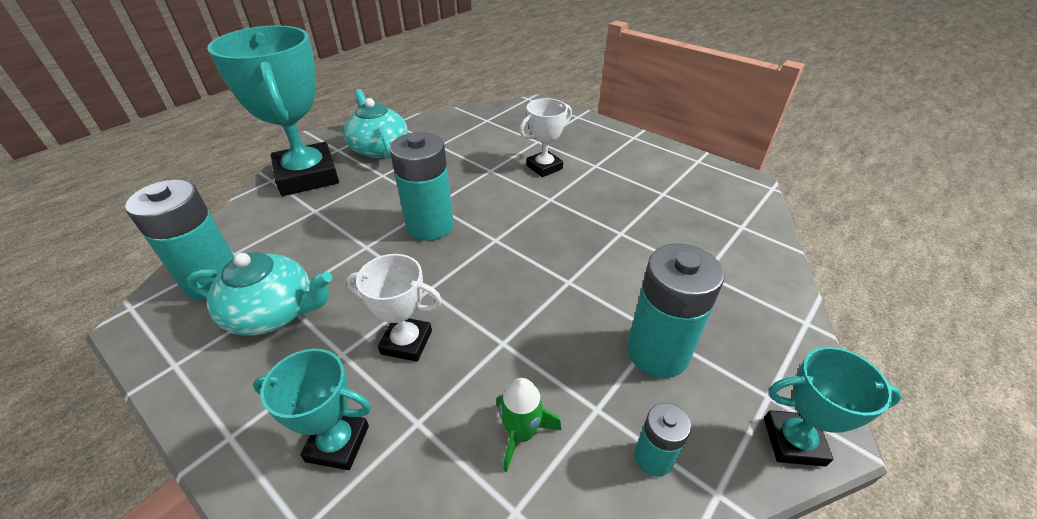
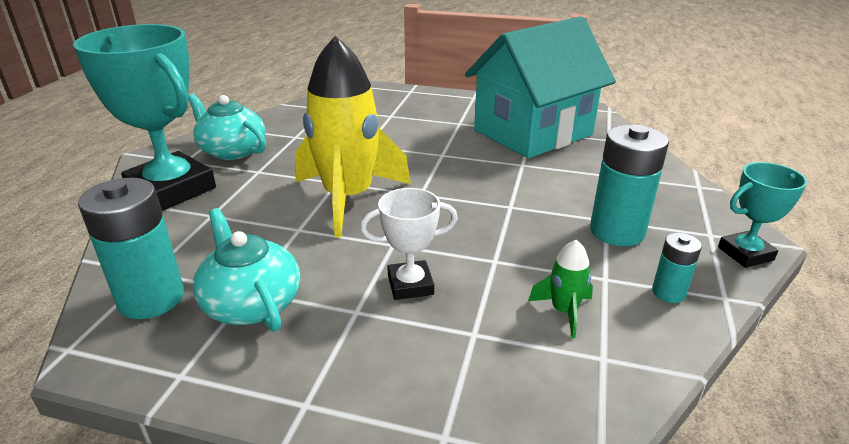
camera: 25 degrees left, 10 degrees down
(273, 312) = (251, 303): turquoise teapot -> turquoise teapot turned 105 degrees counterclockwise
(338, 443) = (417, 371): turquoise trophy -> none
(430, 226) = (348, 198): turquoise battery -> yellow rocket
(544, 167) = (415, 133): white trophy -> none
(662, 196) = (533, 132): none -> turquoise house

